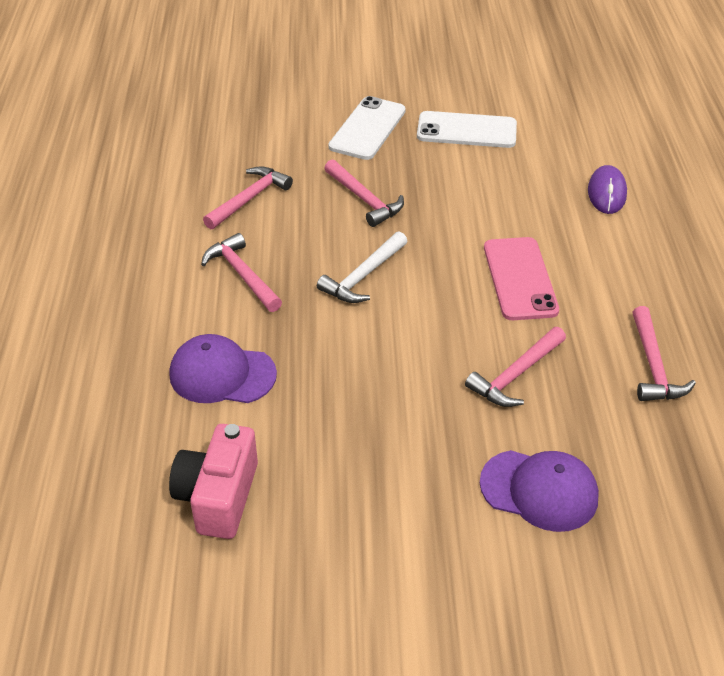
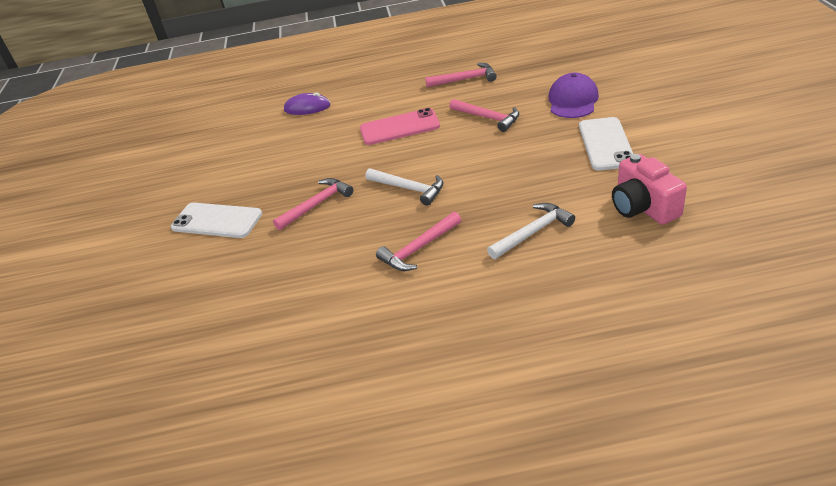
camera: 90 degrees left, 5 degrees down
(218, 496) = (643, 207): pink camera -> pink camera turned 60 degrees clockwise
(222, 374) = (532, 232): purple cap -> white hammer
(249, 199) = (317, 268): pink hammer -> none
(466, 130) = (227, 171): white phone -> white phone (606, 144)

